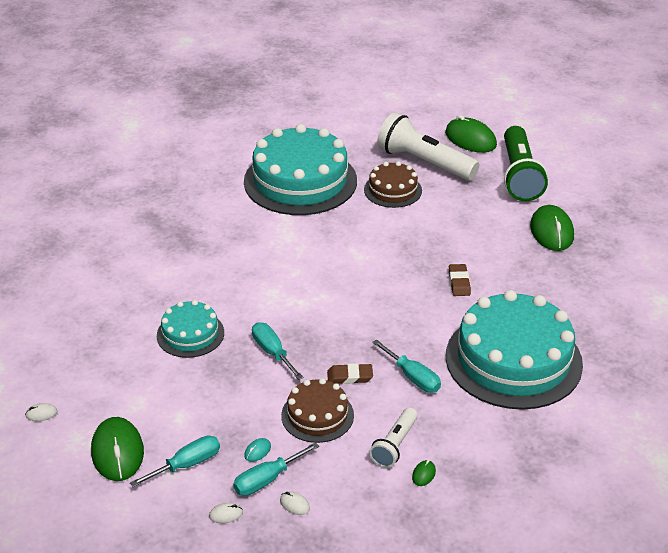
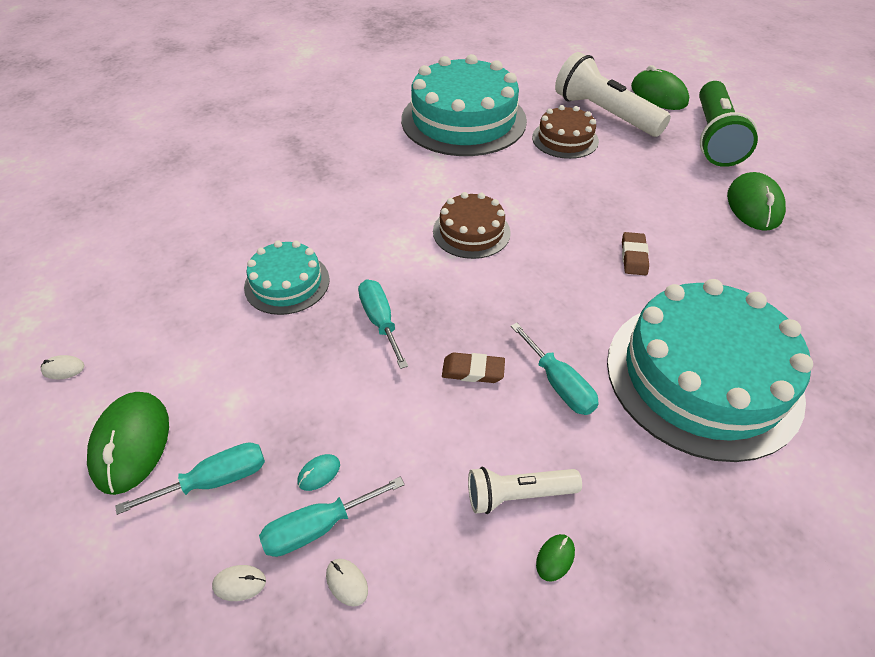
camera: 10 degrees right, 10 degrees up
(317, 415) = (416, 425): brown cake -> brown cake (471, 232)
(395, 445) = (518, 495): white flashlight -> white flashlight turned 45 degrees clockwise

